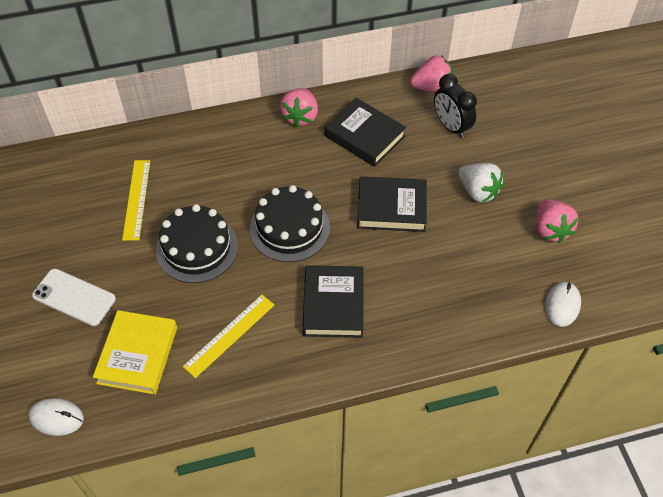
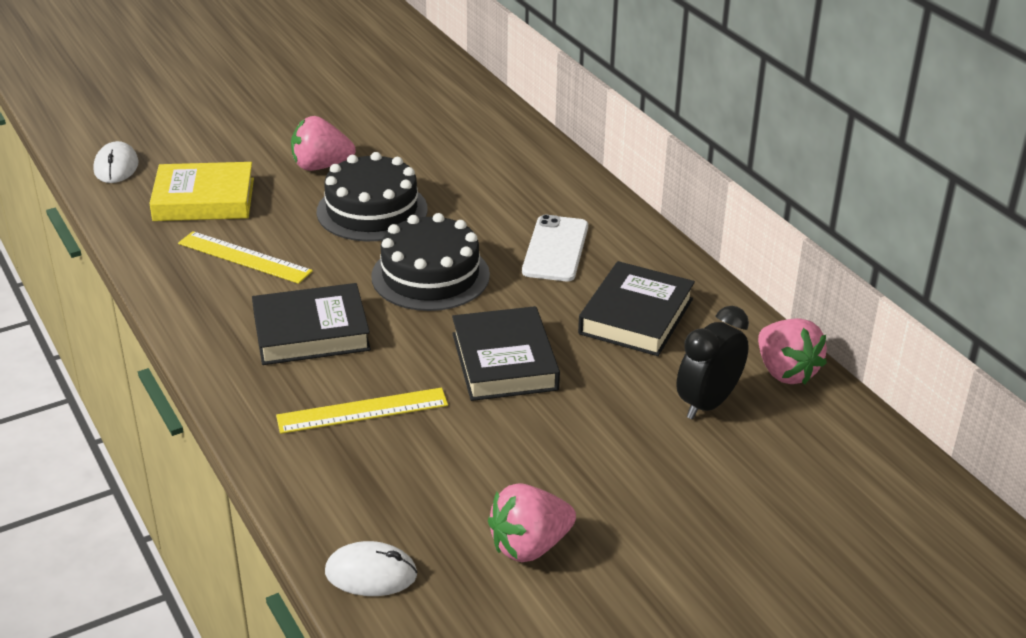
camera: 75 degrees right, 20 degrees down
(74, 297) = (275, 145): white phone -> white phone (555, 249)
(137, 199) = (433, 155): yellow ruler -> yellow ruler (362, 411)
(300, 117) = (641, 252): pink strawberry -> pink strawberry (321, 166)
(478, 191) = (577, 449): white strawberry -> none

